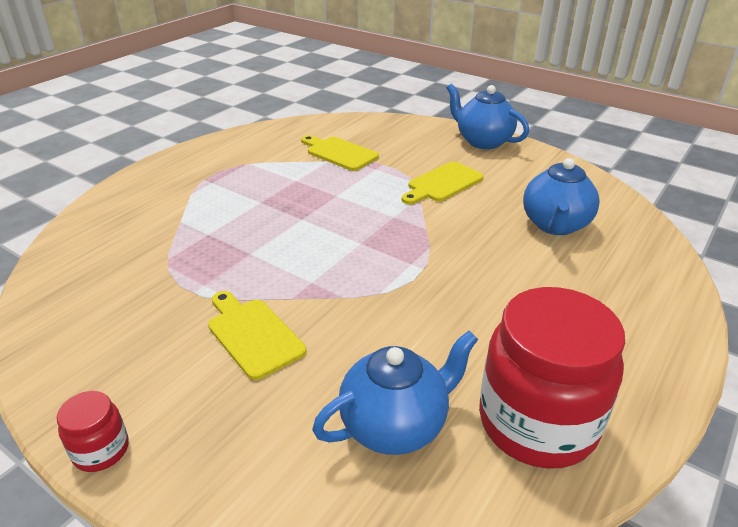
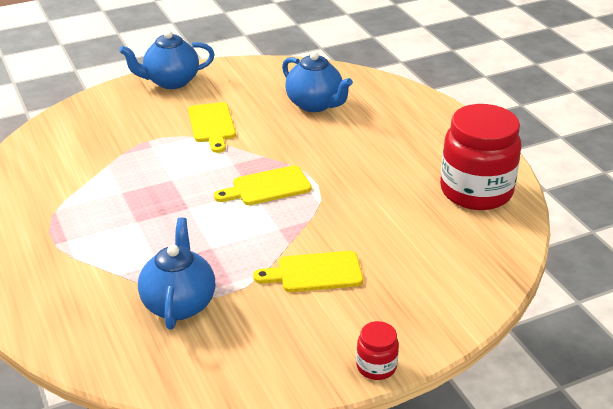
camera: 60 degrees left, 0 degrees up
(339, 153) = (101, 155): yellow cutting board -> yellow cutting board (267, 187)
(395, 425) = (442, 240): blue teapot -> blue teapot (179, 303)

